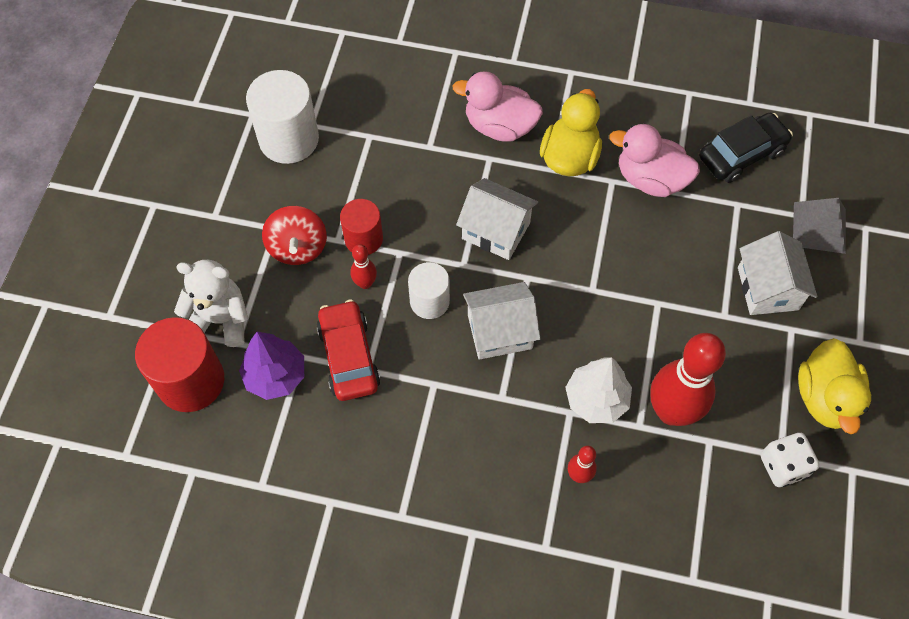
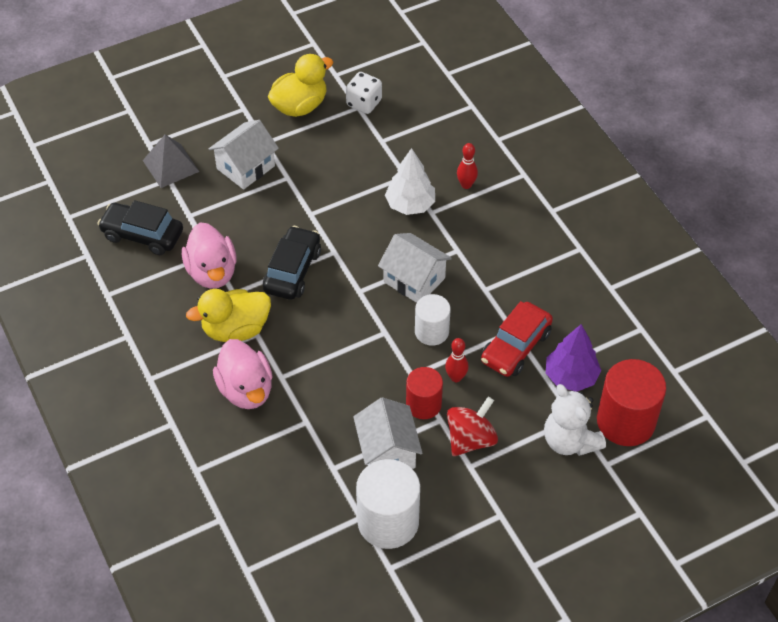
camera: 130 degrees left, 10 degrees down
(496, 231) = (340, 332): white house -> white house (387, 451)
(598, 241) = (292, 271): none -> black car
(671, 411) = (381, 167): red bowling pin -> none

